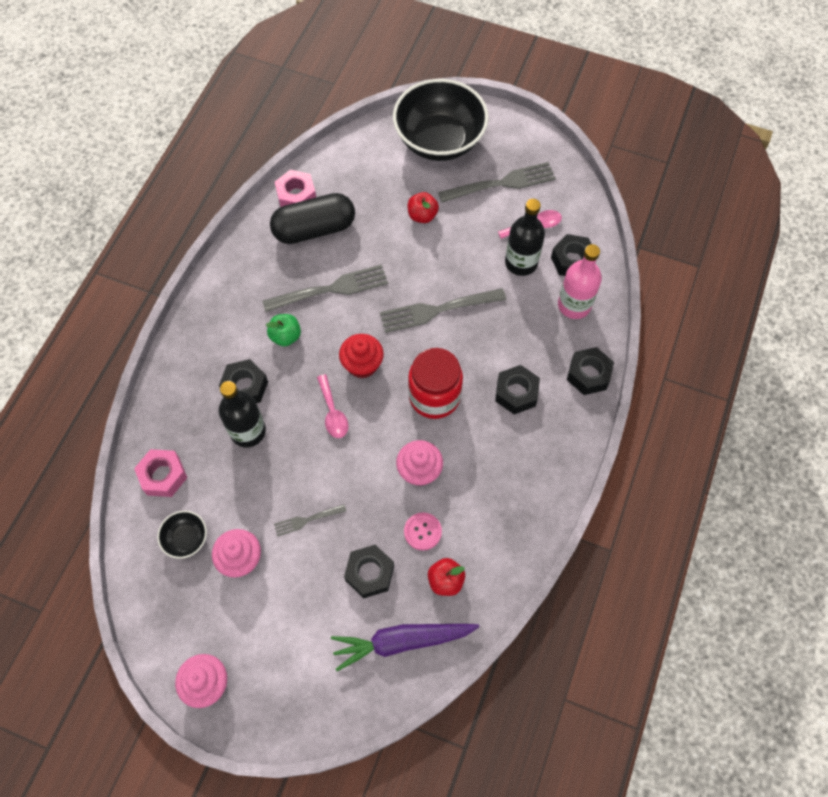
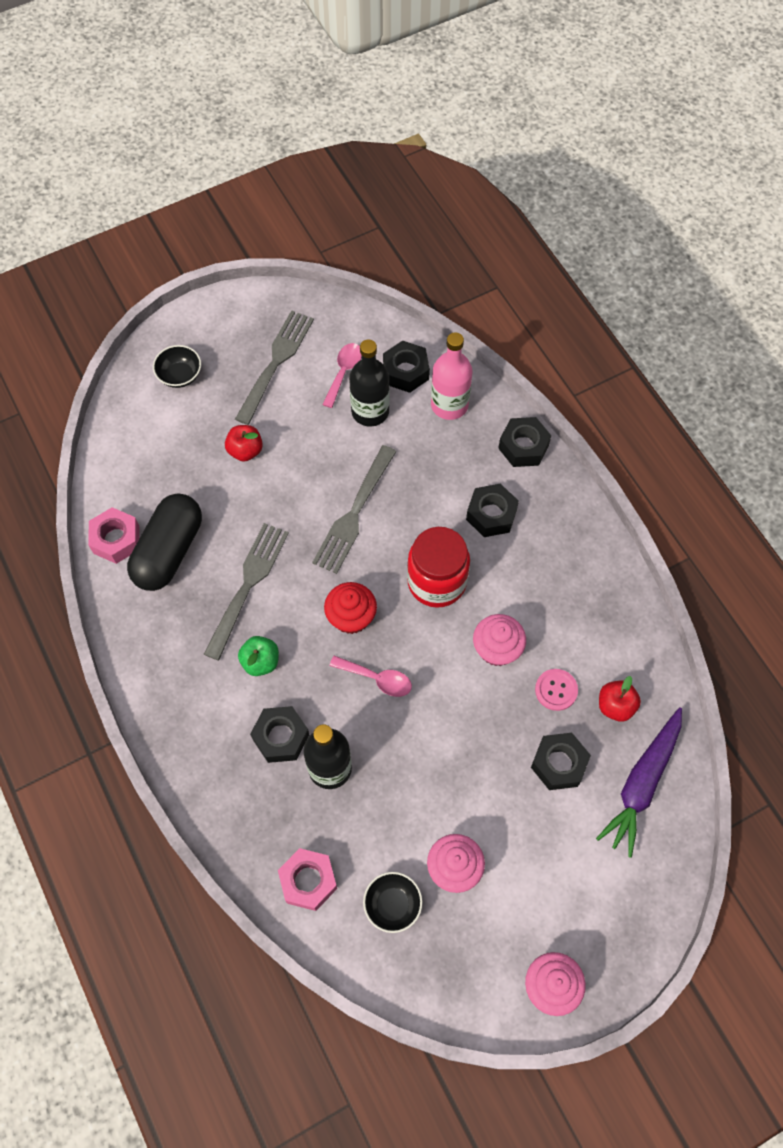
camera: 50 degrees left, 0 degrees up
(307, 519) = (464, 779): grey fork -> none
(439, 140) = (180, 375): black bowl -> black bowl, size x0.43

